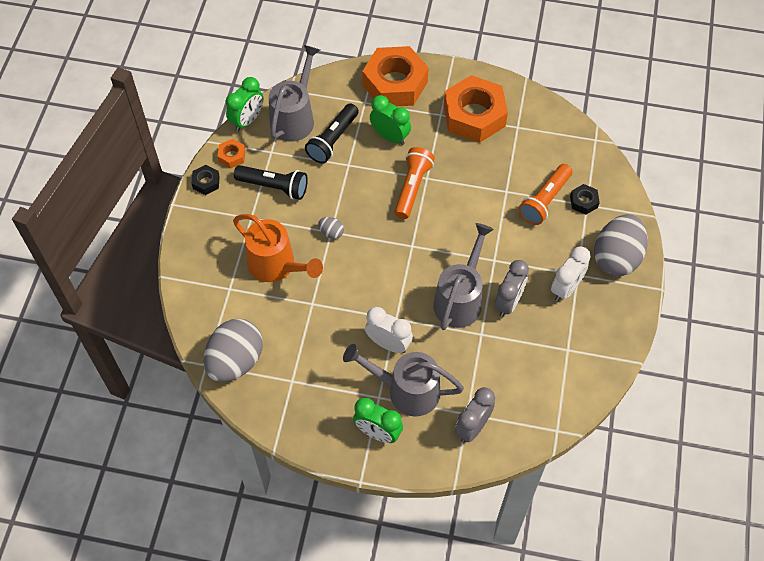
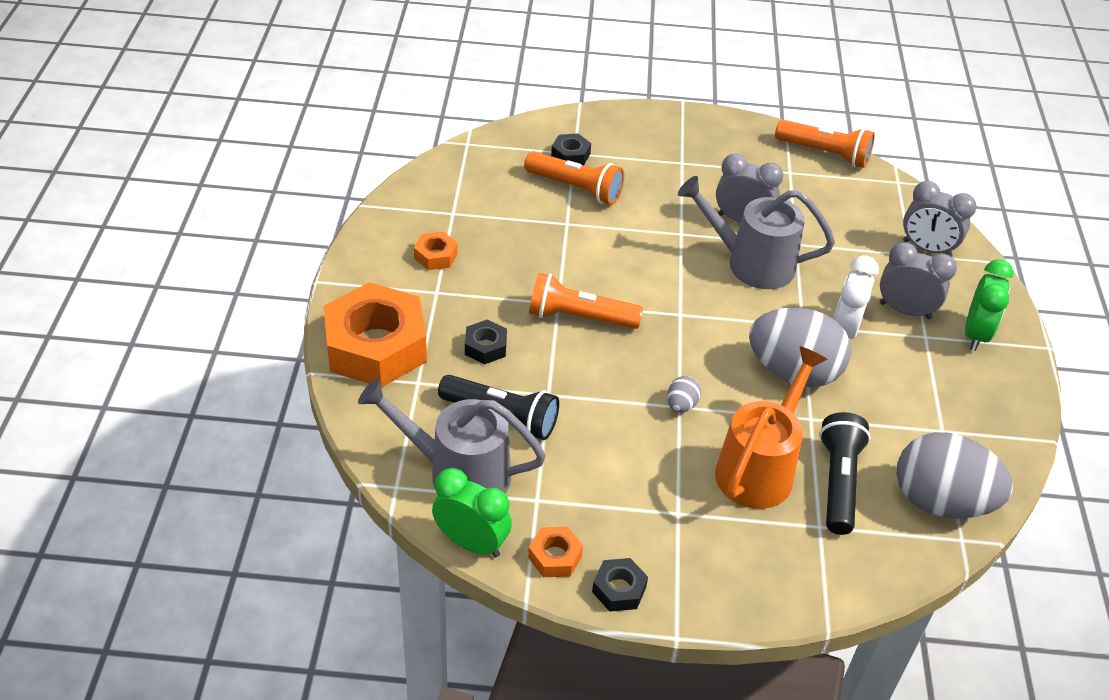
camera: 100 degrees left, 15 degrees down
(274, 187) = (609, 487): black flashlight -> black flashlight (838, 482)
(390, 136) = (485, 347): green clock -> black nut
(405, 390) = (905, 310): grey watering can -> grey clock
(474, 115) = (436, 256): orange nut -> orange nut, size x0.43
(566, 288) = (705, 172): white clock -> none
(592, 382) = (824, 153): none -> orange flashlight
(616, 257) = (648, 131): grey egg -> grey egg (793, 372)

